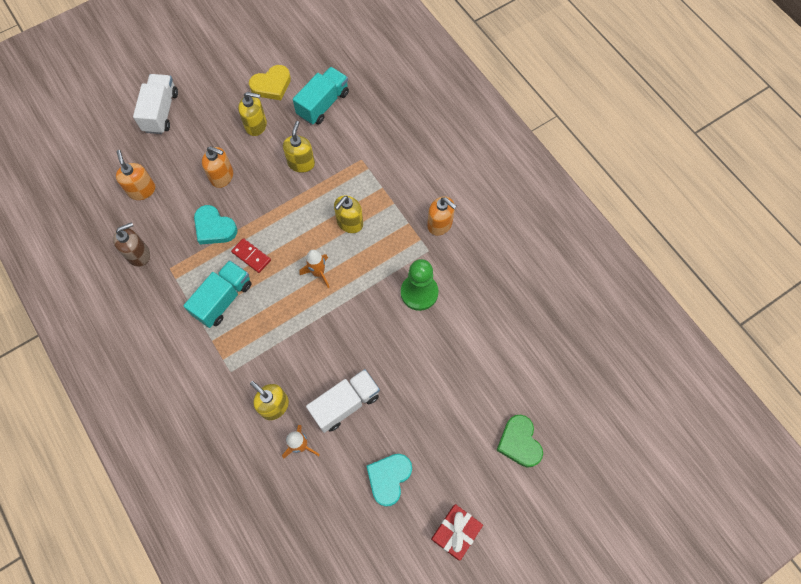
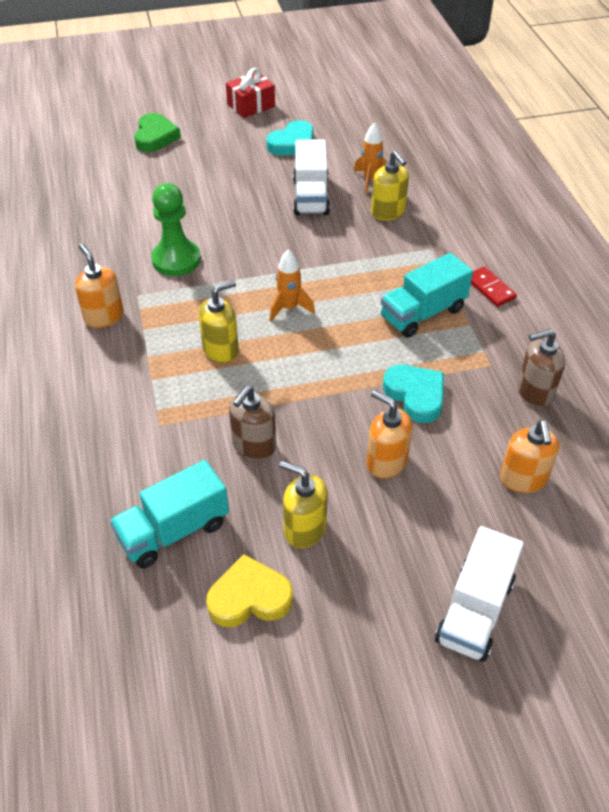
camera: 160 degrees left, 20 degrees down
(251, 256) = (372, 348): red domino -> red domino (490, 288)
(301, 163) = (253, 445): yellow soap dispenser -> brown soap dispenser
(345, 404) = (310, 196): white truck -> white truck turned 75 degrees counterclockwise

